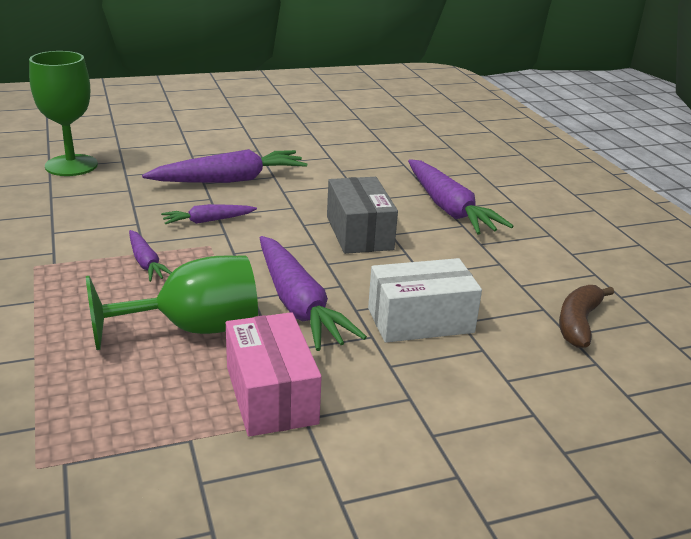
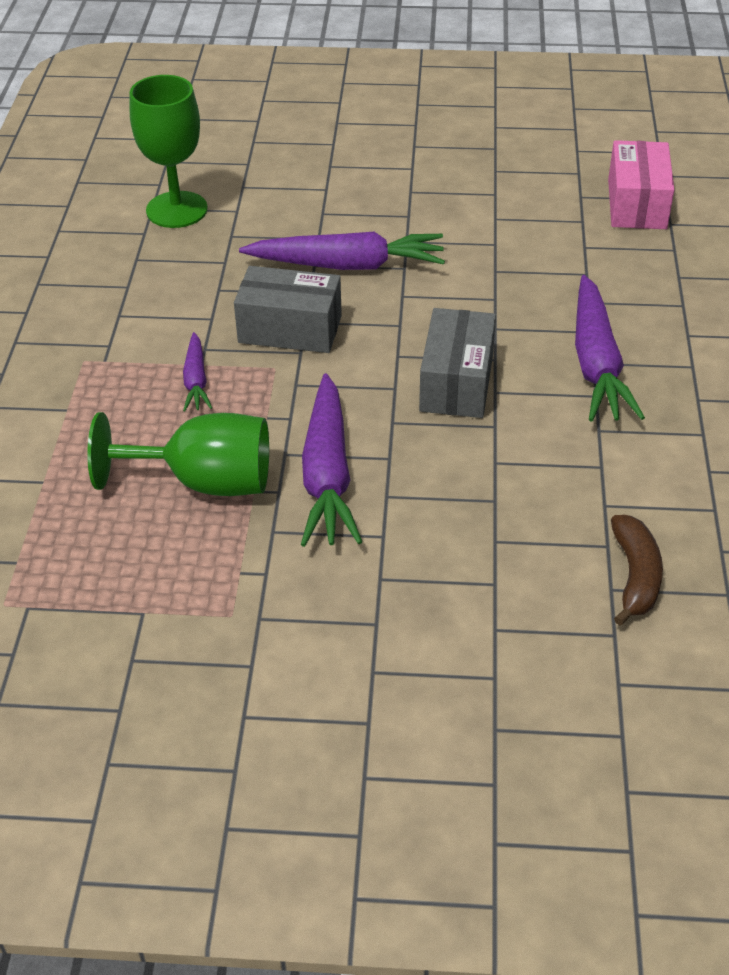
camera: 25 degrees right, 15 degrees up
(208, 221) = (290, 329): purple carrot -> grey box
(271, 395) = (240, 582): pink box -> pink box (637, 204)
(420, 320) = (449, 528): white box -> none
(578, 323) = (635, 576): brown banana -> brown banana turned 135 degrees clockwise

